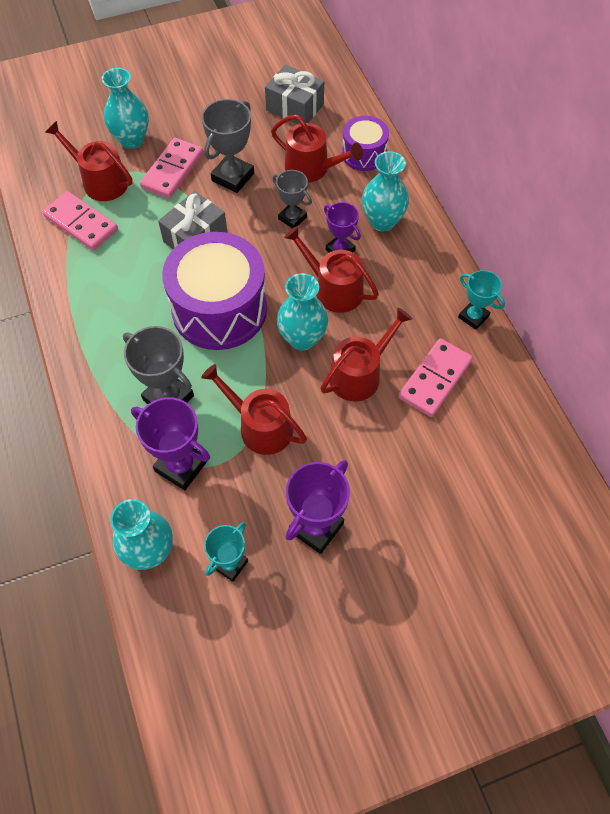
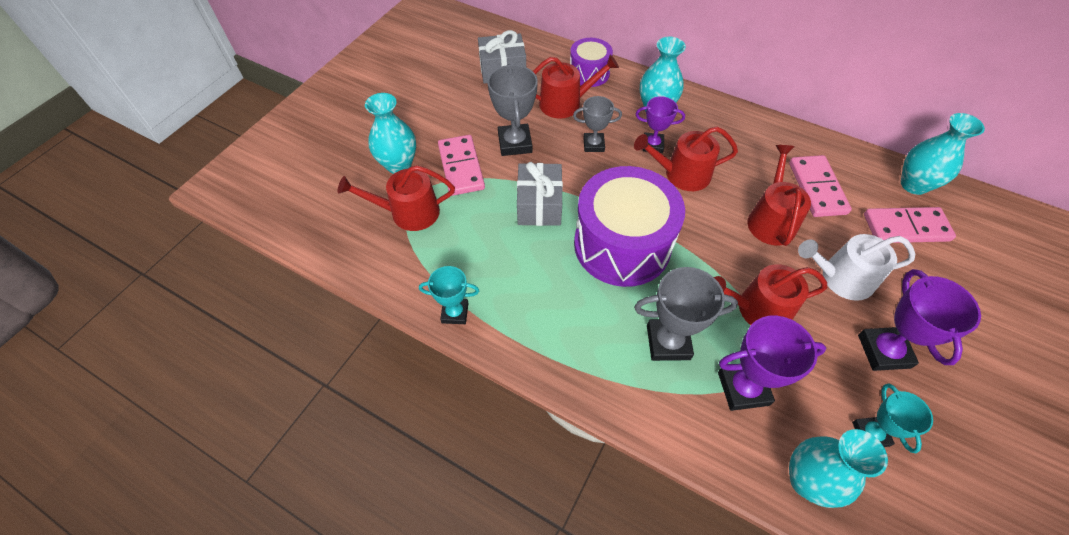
camera: 40 degrees left, 5 degrees down
(81, 223) = (430, 256): pink domino -> pink domino (905, 227)
(302, 338) = (704, 223): turquoise vase -> turquoise vase (913, 185)
(356, 456) = (841, 278): none -> white watering can
(473, 317) = (786, 132): turquoise trophy -> turquoise trophy (455, 313)

